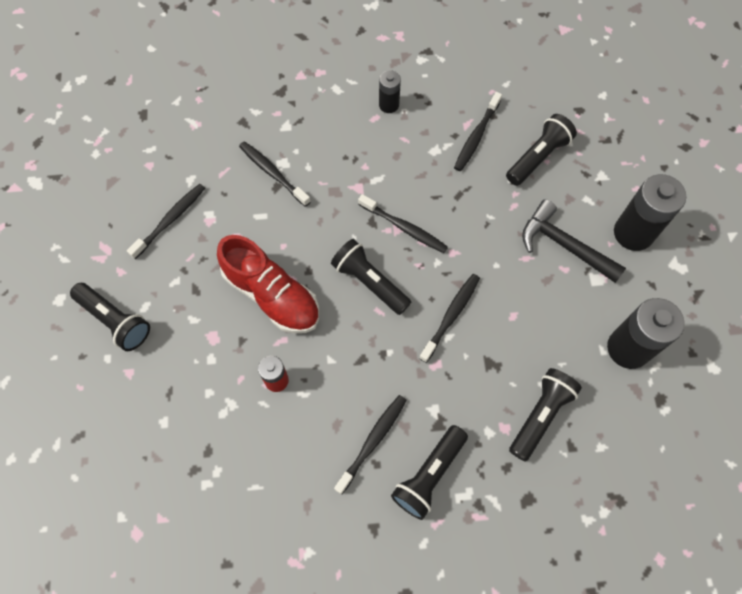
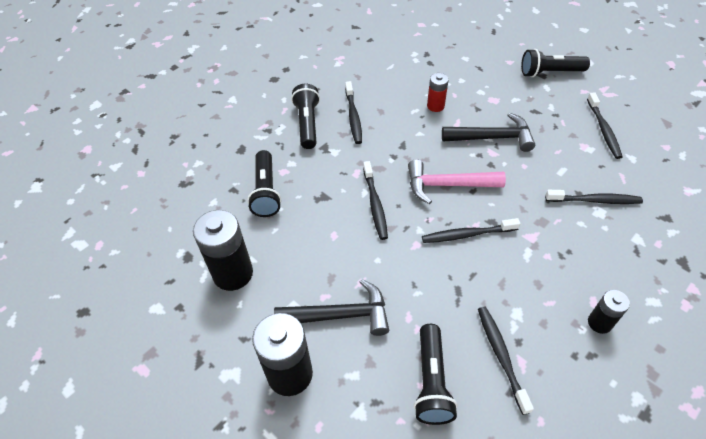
camera: 140 degrees right, 15 degrees down
(272, 295) = (492, 138): red shoe -> black hammer
(369, 282) = (447, 185): black flashlight -> pink hammer

